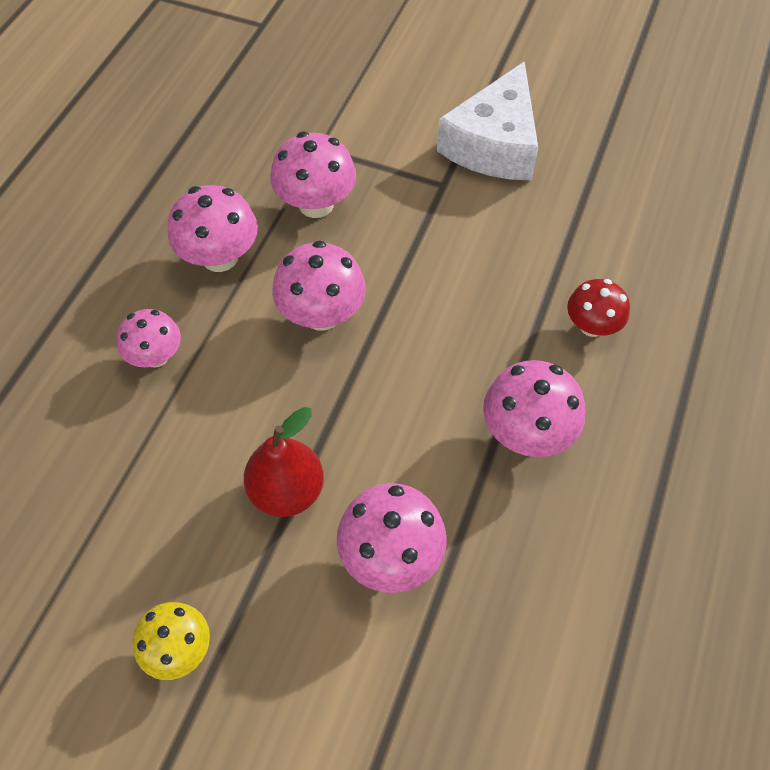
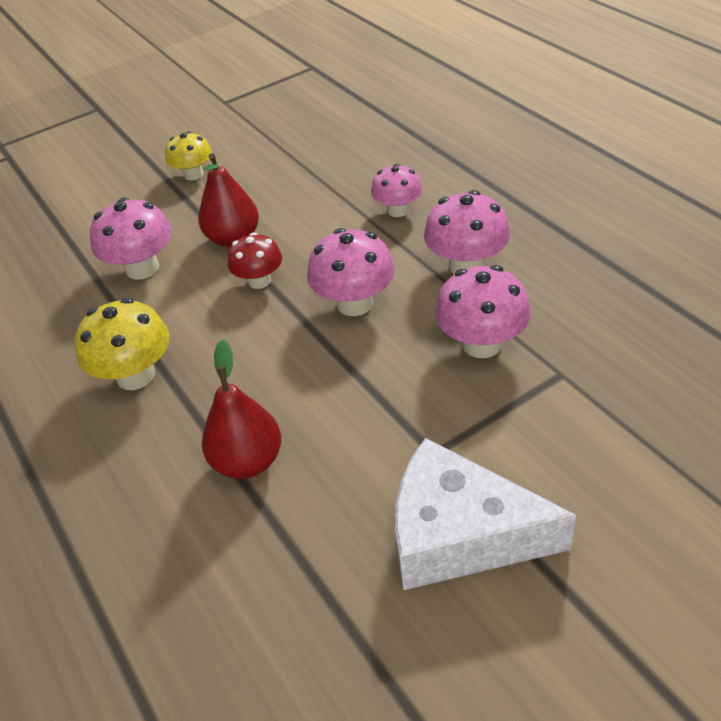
camera: 130 degrees right, 15 degrees down
(494, 144) = (459, 534): white cheese -> white cheese turned 45 degrees counterclockwise
(527, 432) = (136, 376): pink mushroom -> yellow mushroom
(537, 285) = (248, 462): none -> red pear
(592, 326) = (169, 477): red mushroom -> red mushroom (259, 281)

